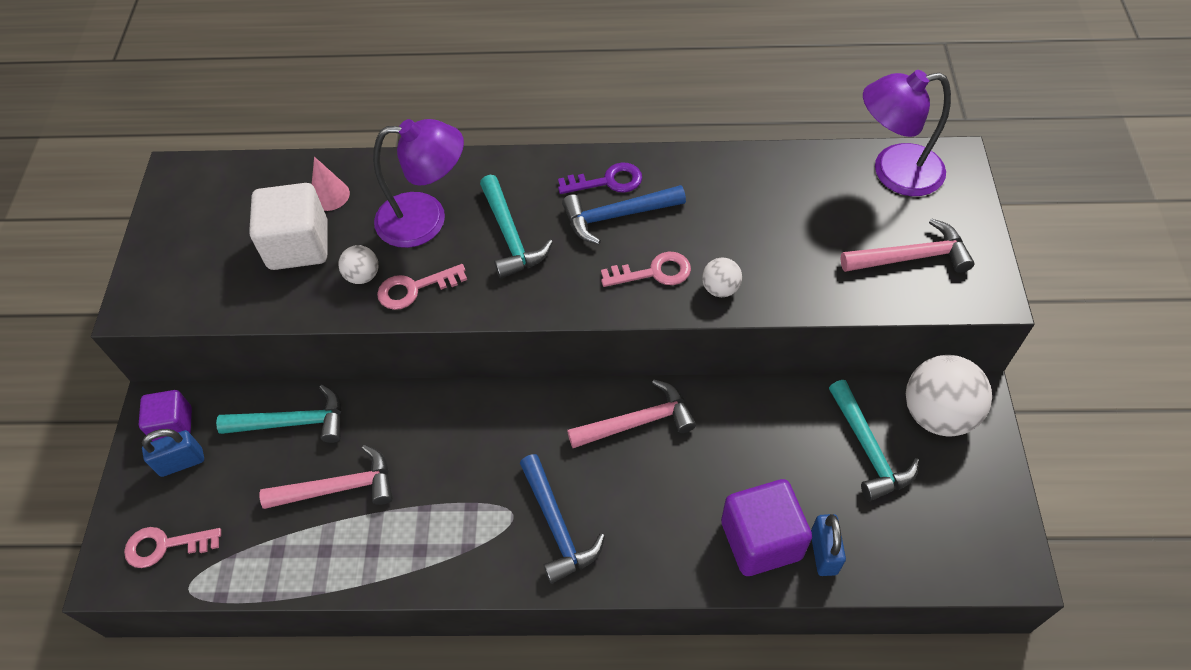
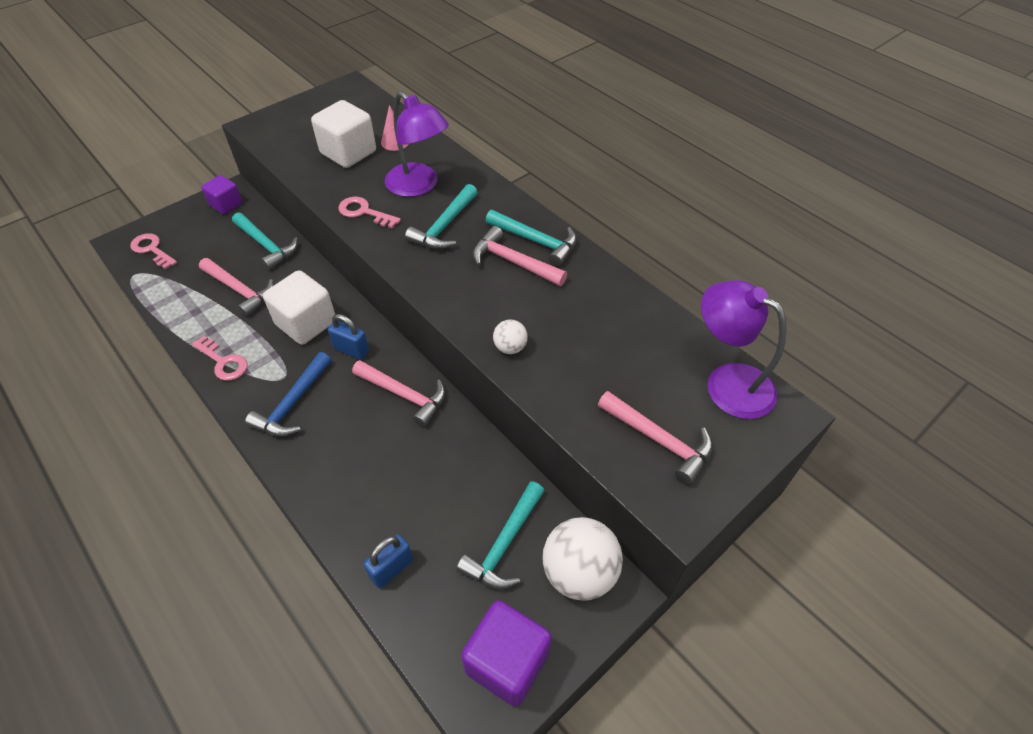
camera: 45 degrees right, 5 degrees down
(182, 462) = (206, 222): blue padlock -> blue padlock (351, 350)
(363, 276) = (352, 188): white ball -> none
(456, 451) = (306, 323): none -> white cube
(607, 181) = (536, 241): purple key -> turquoise hammer
(617, 216) = (513, 262): blue hammer -> pink hammer
(653, 272) = (487, 306): pink key -> pink key (223, 362)
(761, 540) = (371, 522): purple cube -> purple cube (507, 661)

